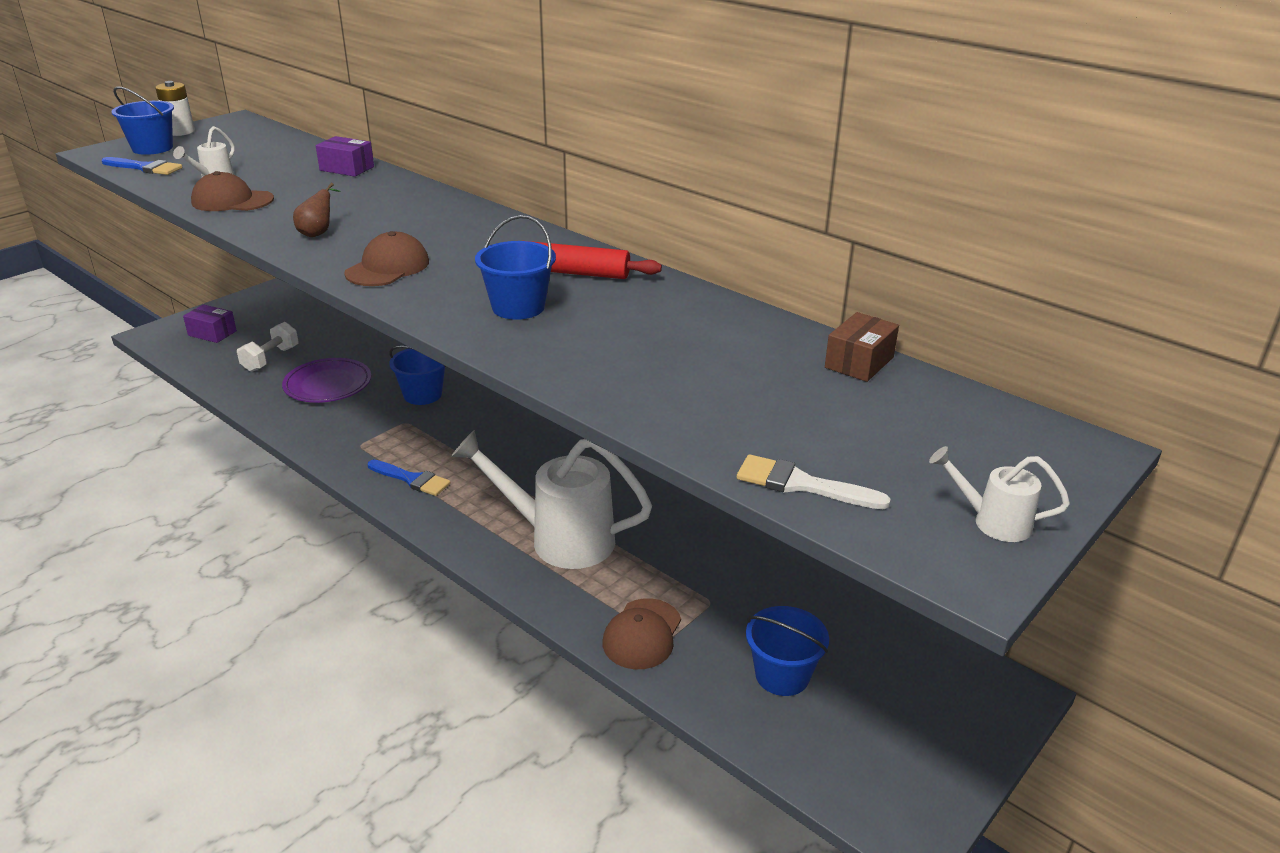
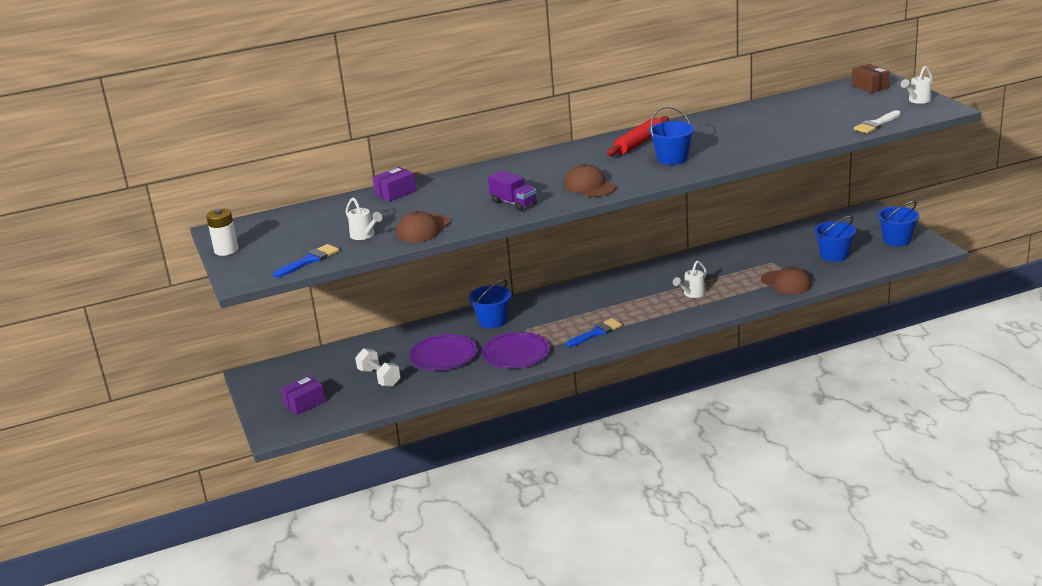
camera: 60 degrees left, 5 degrees down
(152, 148) = (259, 259): blue bucket -> blue bucket (896, 240)
(318, 233) = (513, 203): brown pear -> purple truck
(341, 431) = (515, 353): none -> purple plate
(558, 538) = (691, 294): white watering can -> white watering can, size x0.43
(859, 362) = (785, 100): brown box -> brown box (870, 86)

